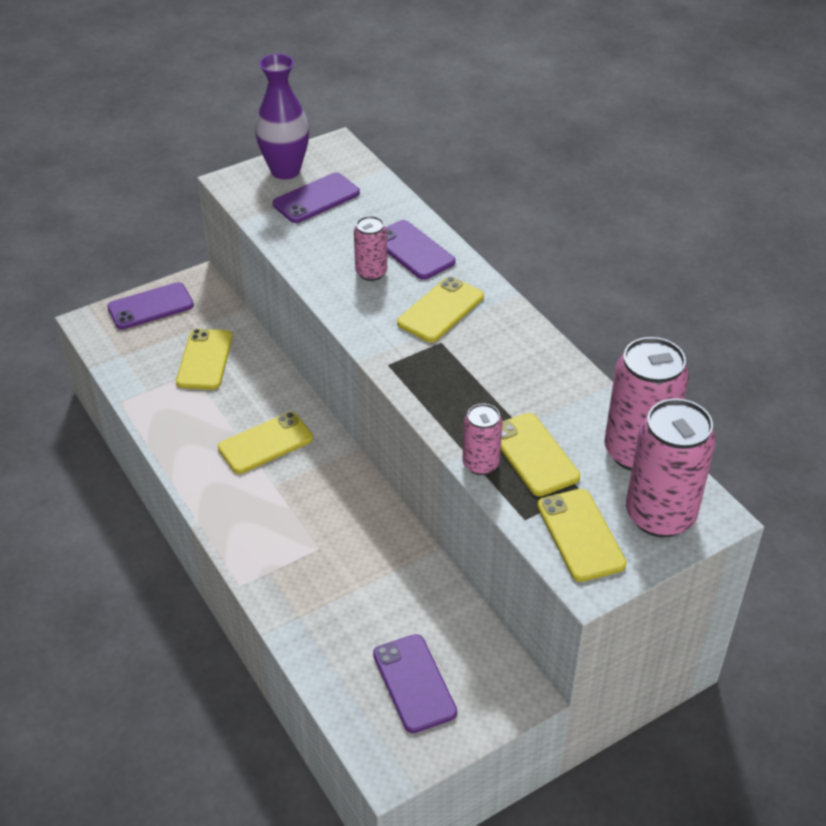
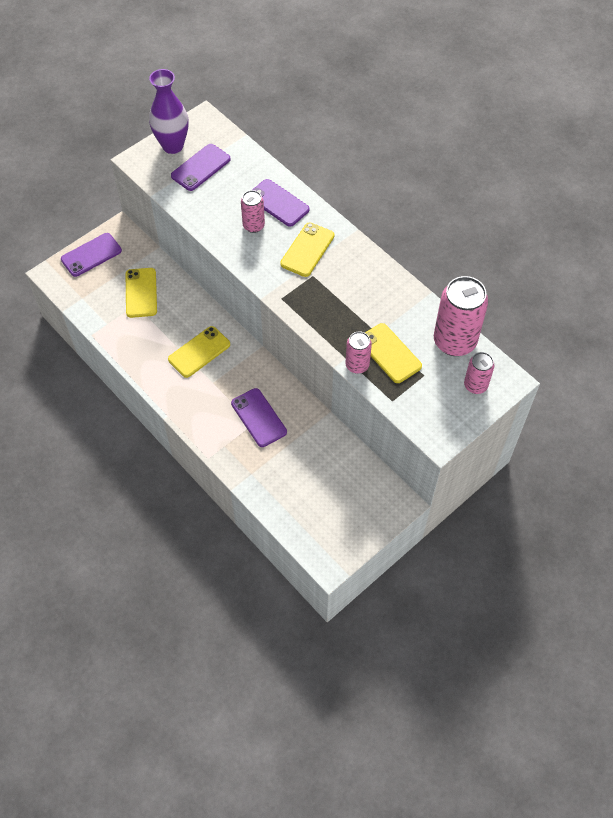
camera: 10 degrees left, 15 degrees up
(414, 683) = (333, 506): purple phone -> purple phone (259, 417)
(580, 535) = (429, 407): yellow phone -> none
(660, 515) = (475, 385): pink can -> pink can, size x0.54

